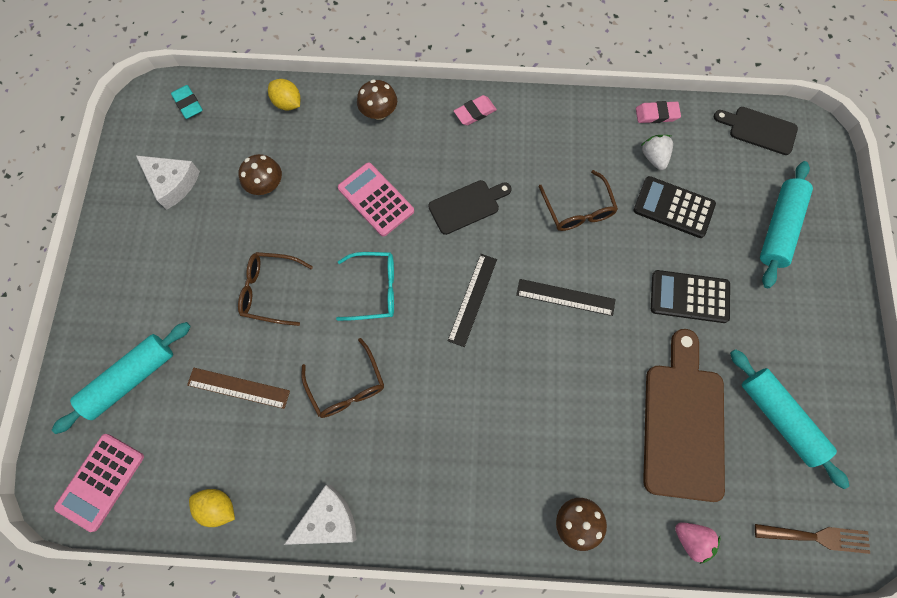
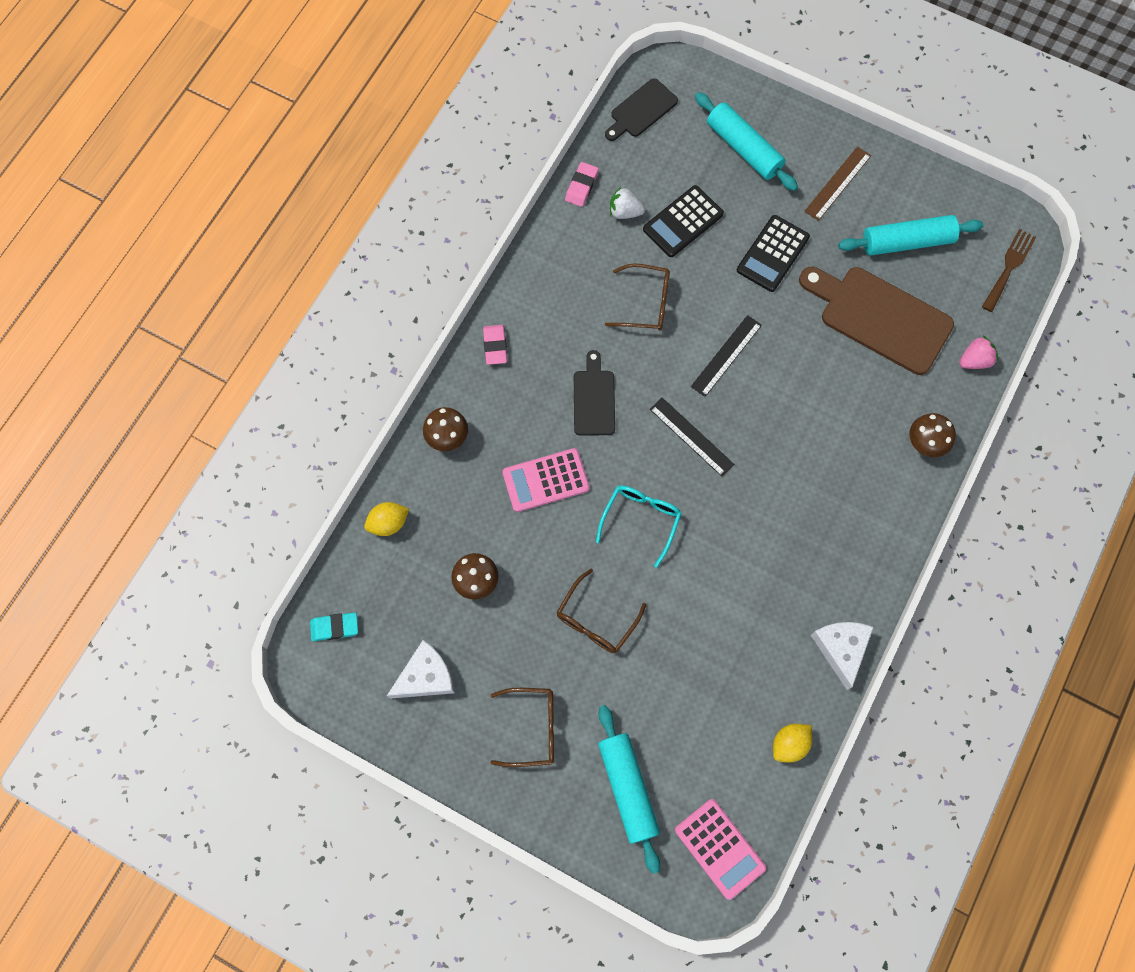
camera: 65 degrees left, 0 degrees up
(238, 387) = (683, 685): brown ruler -> brown ruler (837, 183)
(347, 386) = (725, 584): brown glasses -> brown glasses (532, 728)

